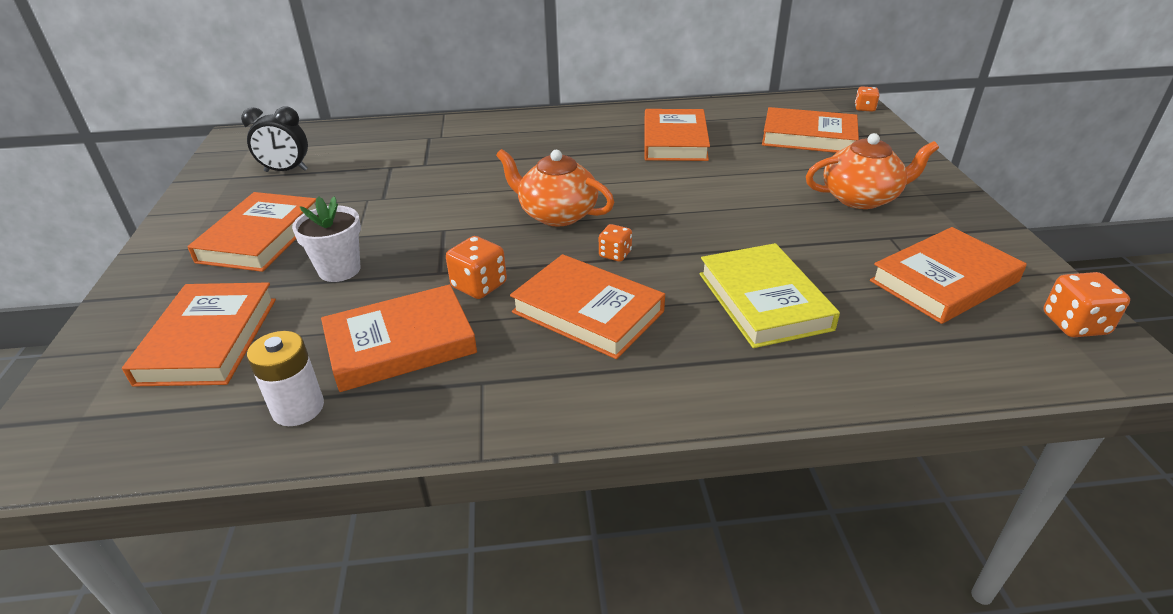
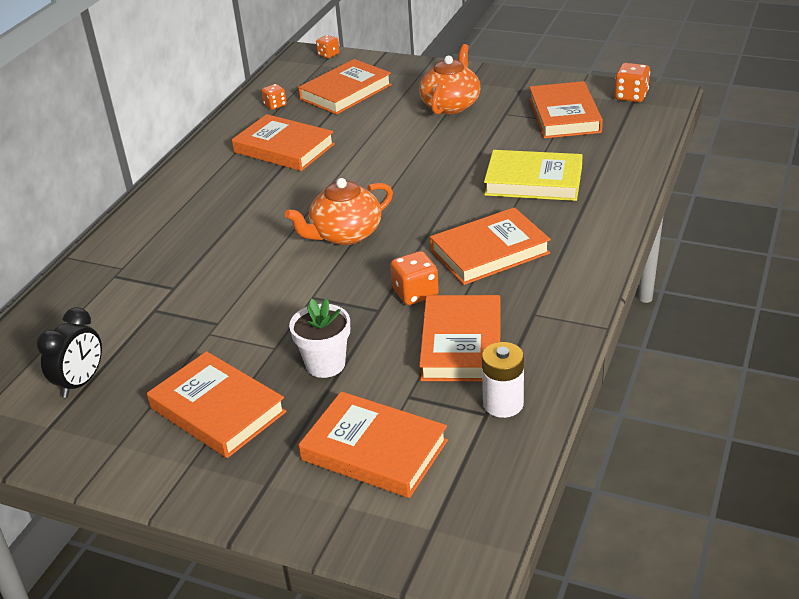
camera: 60 degrees left, 0 degrees up
(615, 254) = (428, 222): orange dice -> orange dice (275, 105)

